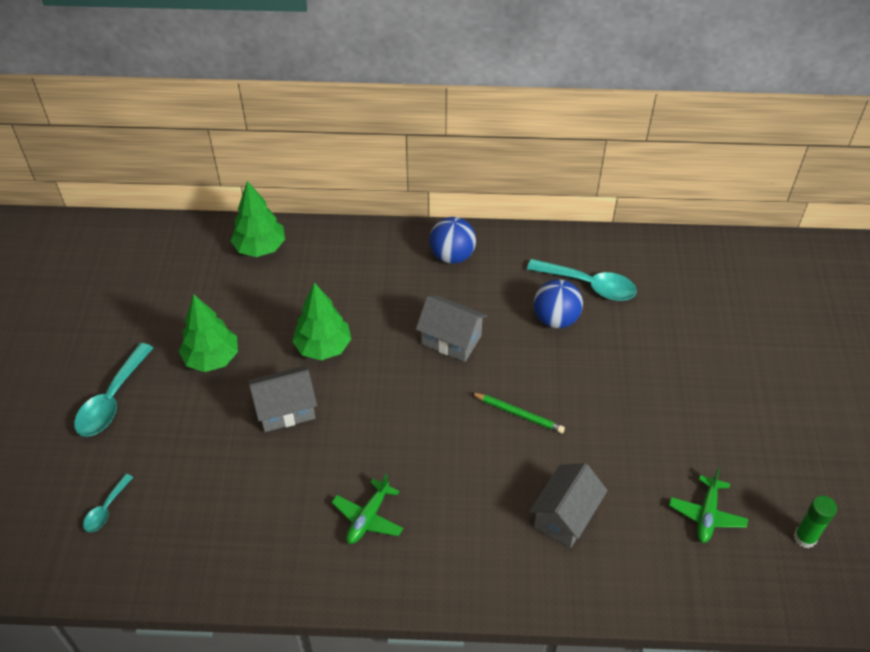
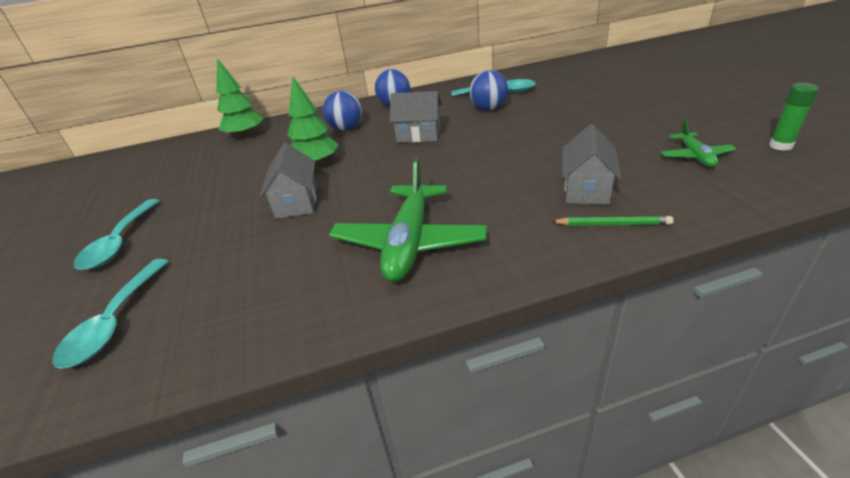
camera: 15 degrees left, 15 degrees down
(106, 509) = (115, 322): turquoise spoon -> turquoise spoon, size x1.83
(212, 358) = (218, 194): green tree -> none
(285, 410) = (297, 202): grey house -> grey house turned 60 degrees counterclockwise
(368, 517) = (409, 242): green plane -> green plane, size x1.91
(377, 286) = (346, 128): none -> blue ball
(519, 414) = (499, 152): green pencil -> green pencil (612, 224)

